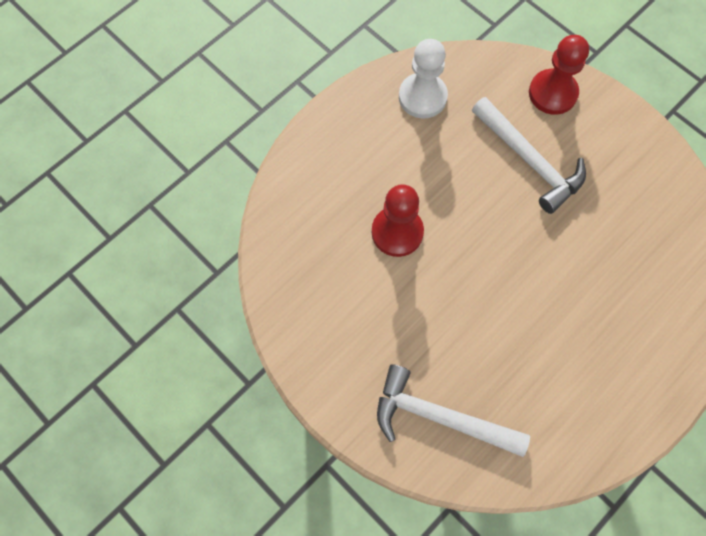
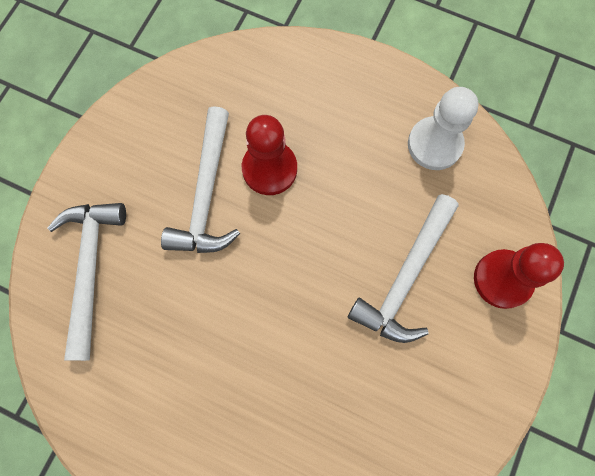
camera: 70 degrees right, 5 degrees up
(402, 292) = (206, 194): none -> white hammer

